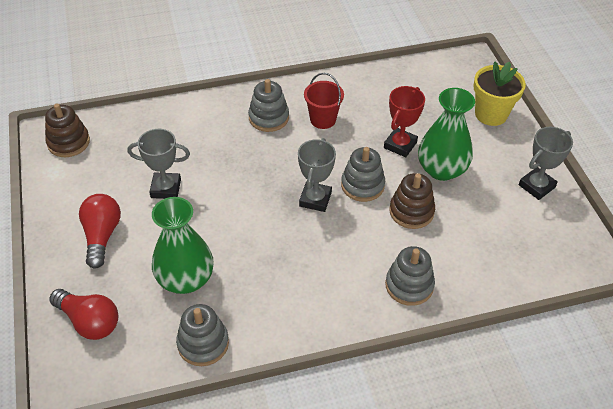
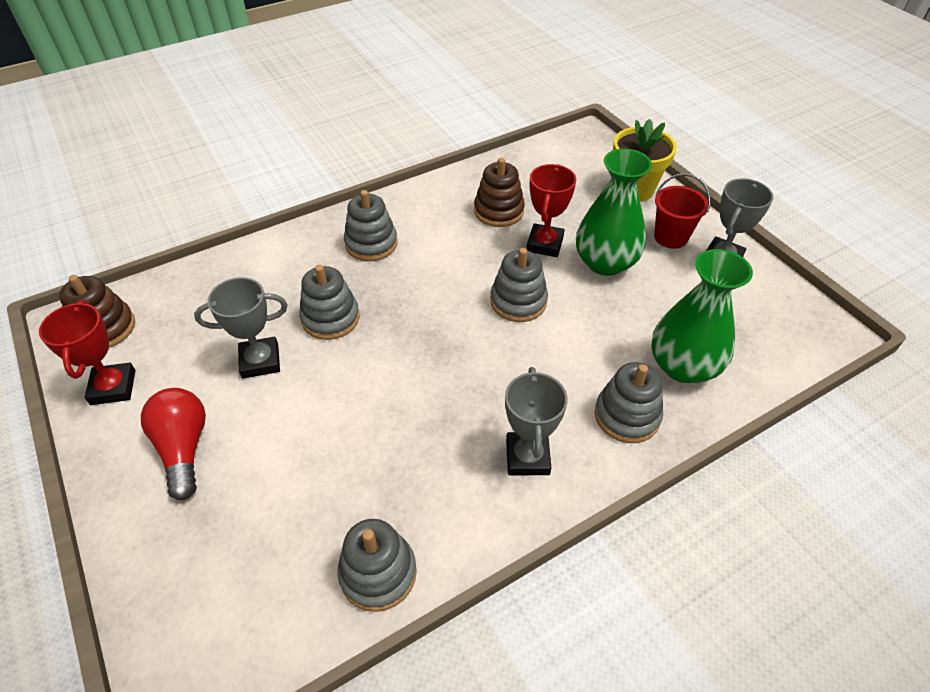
camera: 15 degrees left, 0 degrees up
(66, 185) = (113, 387): none -> red trophy
(89, 321) = (195, 585): red light bulb -> none
(185, 279) = (324, 481): green vase -> green vase (683, 366)
(222, 168) = (330, 318): none -> grey stacking toy
(315, 199) = (465, 332): grey trophy -> grey trophy (527, 457)
(323, 119) = (440, 233): red bucket -> red bucket (670, 237)
(411, 211) = (590, 321): brown stacking toy -> brown stacking toy (498, 211)

